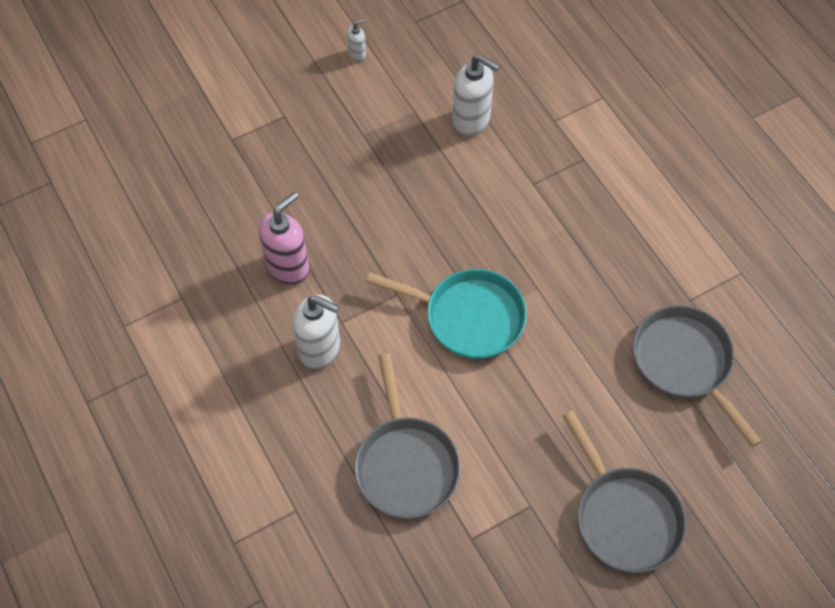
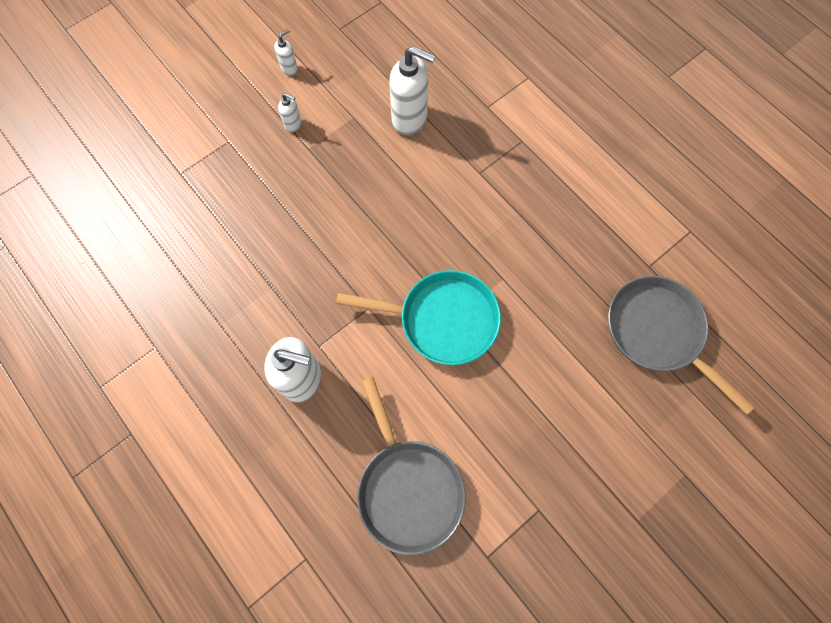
camera: 10 degrees left, 10 degrees up
(288, 267) = (257, 297): pink soap dispenser -> none
(352, 109) = (293, 124): none -> white soap dispenser
(624, 516) = (632, 504): grey pan -> none

